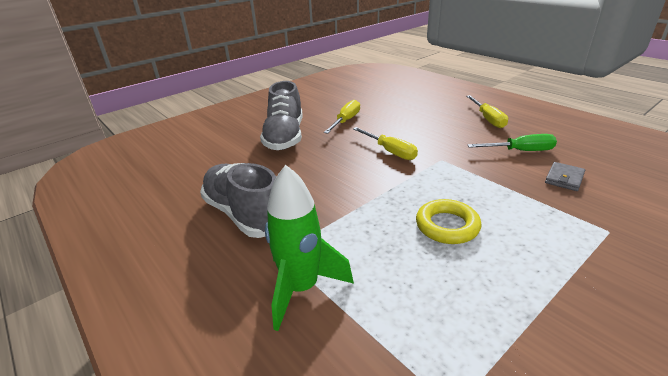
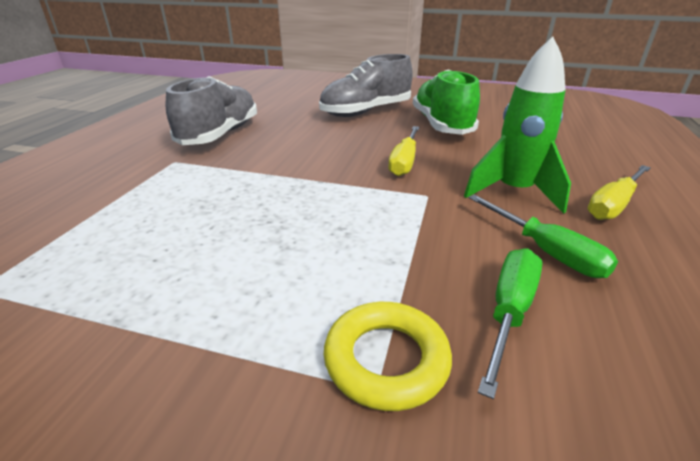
camera: 55 degrees right, 0 degrees up
(301, 288) = (128, 182): green rocket -> green rocket (513, 192)
(346, 121) = (441, 125): yellow screwdriver -> green shoe
(447, 226) = (272, 229): yellow ring -> yellow ring (386, 359)
(564, 178) = (509, 312): grey wallet -> green screwdriver

